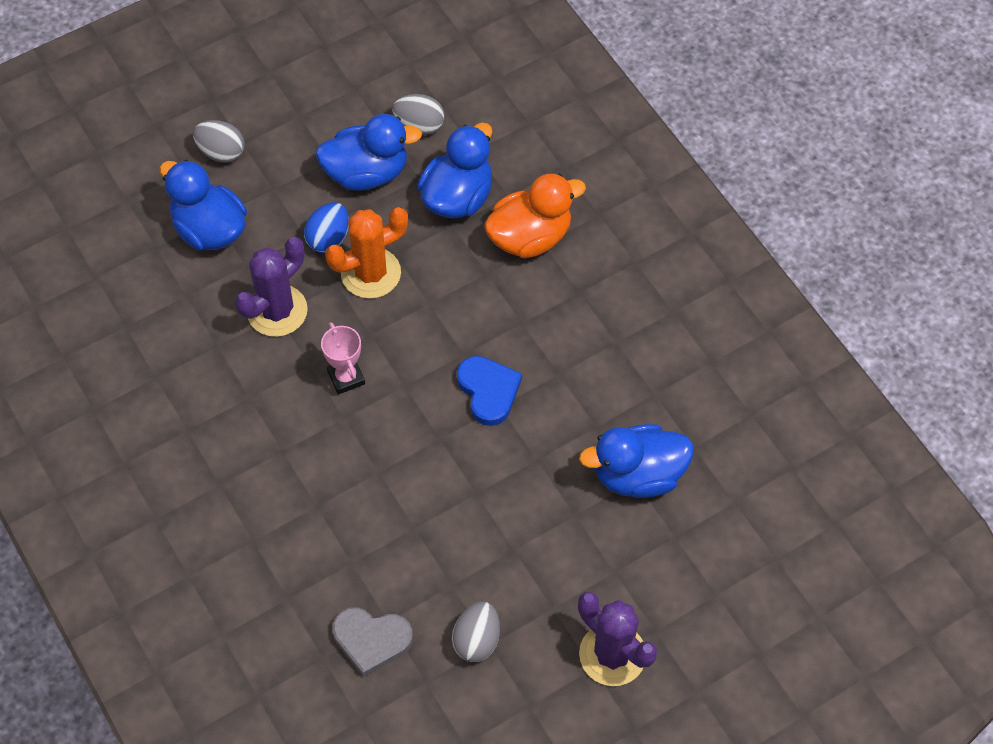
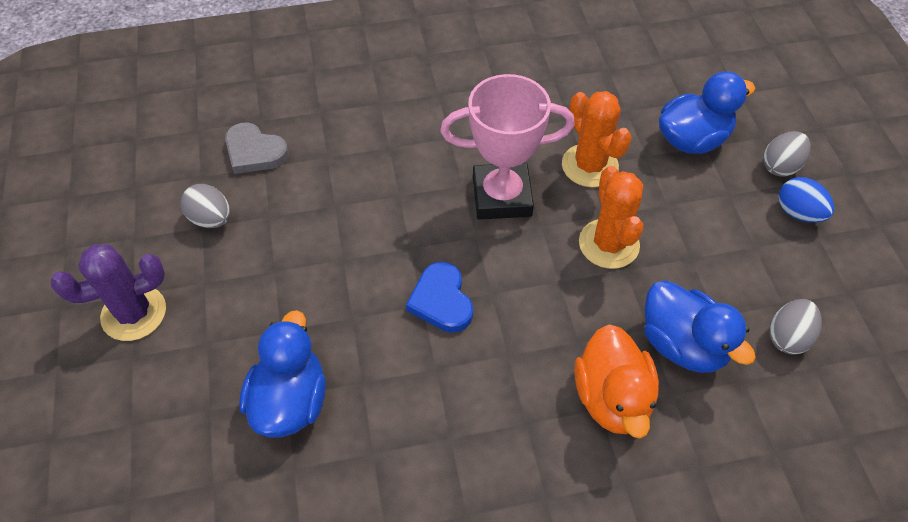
camera: 110 degrees right, 5 degrees down
(277, 311) = (589, 166): purple cactus -> orange cactus
(328, 238) = (659, 221): blue egg -> blue egg (798, 213)
(346, 377) = (502, 196): pink trophy -> pink trophy, size x1.96
(367, 173) = (732, 273): blue duck -> none
(371, 640) = (254, 152): grey heart -> grey heart turned 90 degrees counterclockwise
(488, 391) = (441, 301): blue heart -> blue heart turned 75 degrees clockwise

